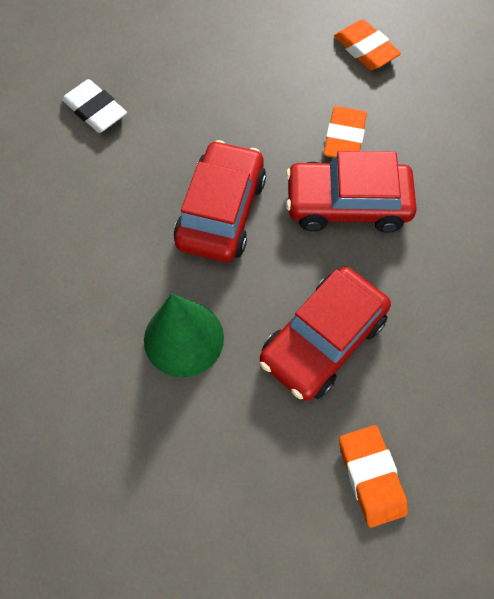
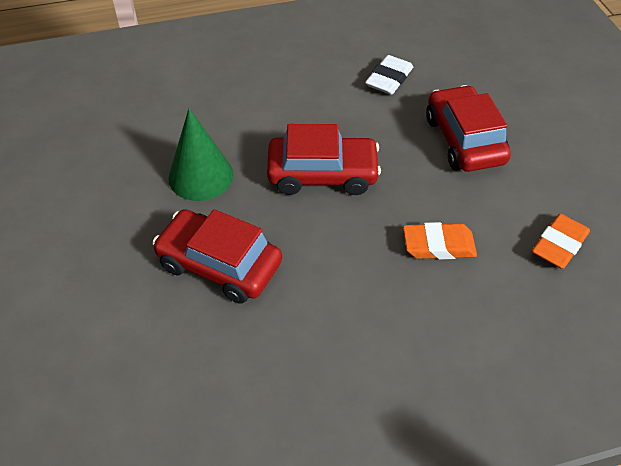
camera: 75 degrees right, 15 degrees down
(347, 204) = (363, 260): red car -> red car (464, 140)
(371, 476) = (102, 319): orange eraser -> none

